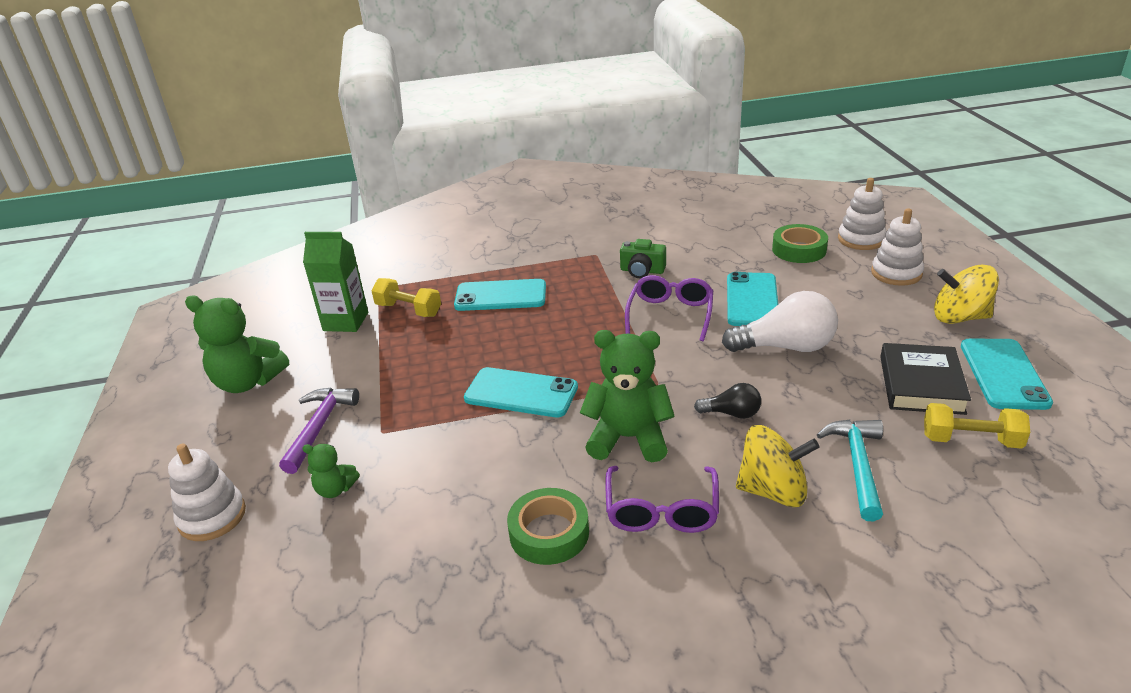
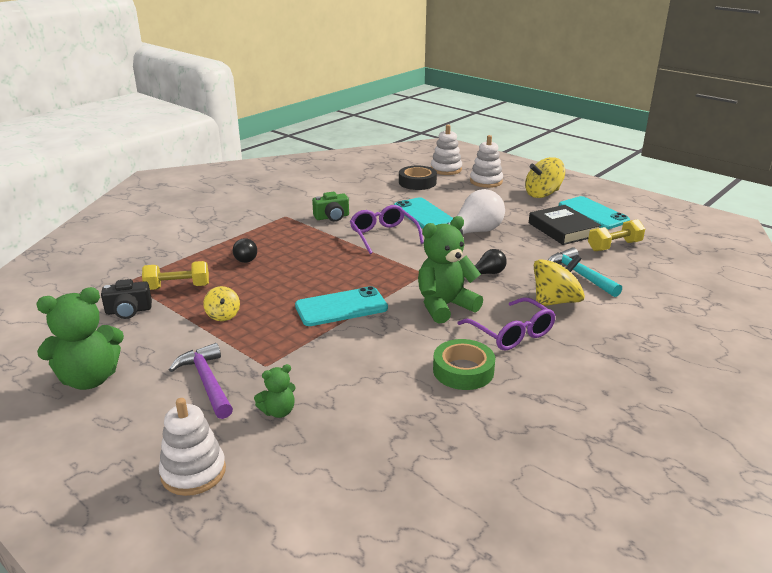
camera: 40 degrees left, 5 degrees down
(345, 321) = (128, 311): green carton -> black camera
(409, 358) = (223, 315): none -> yellow spinning top
(500, 296) = (245, 258): turquoise phone -> black light bulb
(799, 250) = (417, 182): green tape -> black tape

